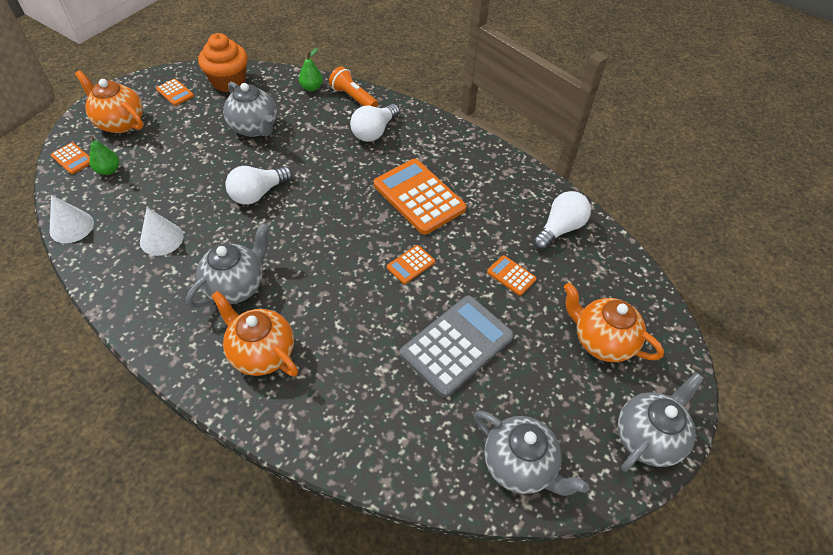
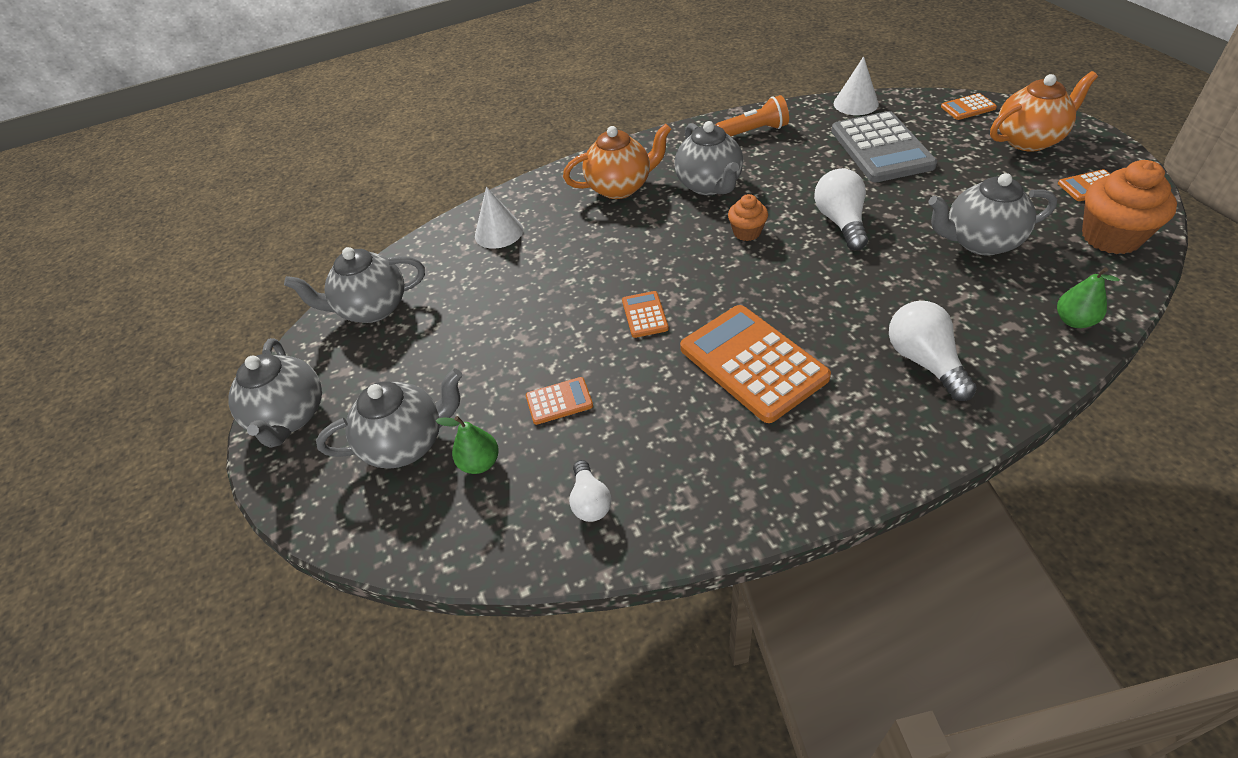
camera: 130 degrees right, 5 degrees down
(108, 170) = (936, 127): green pear -> green pear (480, 463)
(161, 239) = (806, 150): white cone -> white cone (498, 232)
(292, 240) = (747, 232): none -> orange cupcake
(353, 98) = (1030, 363): orange flashlight -> orange flashlight (754, 131)
(419, 197) = (753, 363): orange calculator -> orange calculator turned 120 degrees counterclockwise
(457, 345) = (516, 314): grey calculator -> grey calculator (881, 148)
(560, 229) = (590, 501): white light bulb -> white light bulb, size x0.63
(602, 341) = (407, 443): orange teapot -> grey teapot

